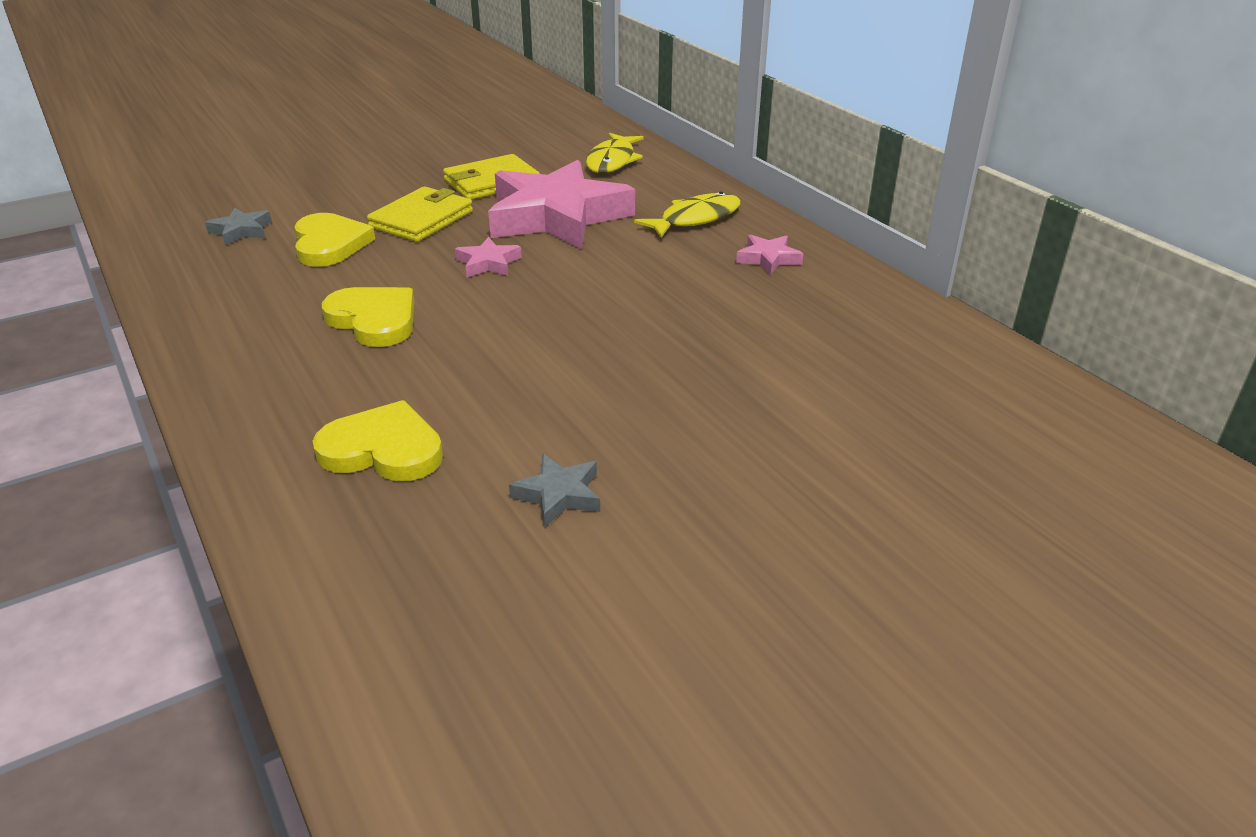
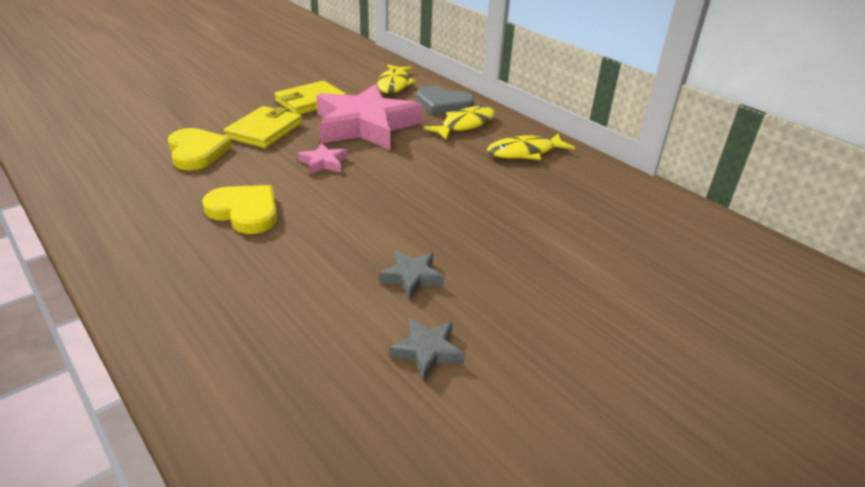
camera: 10 degrees left, 0 degrees up
(241, 231) = (123, 144): grey star -> grey star (412, 277)
(383, 449) = (276, 322): yellow heart -> none
(673, 190) = (443, 104): none -> grey heart
(768, 259) = (524, 152): pink star -> yellow fish

